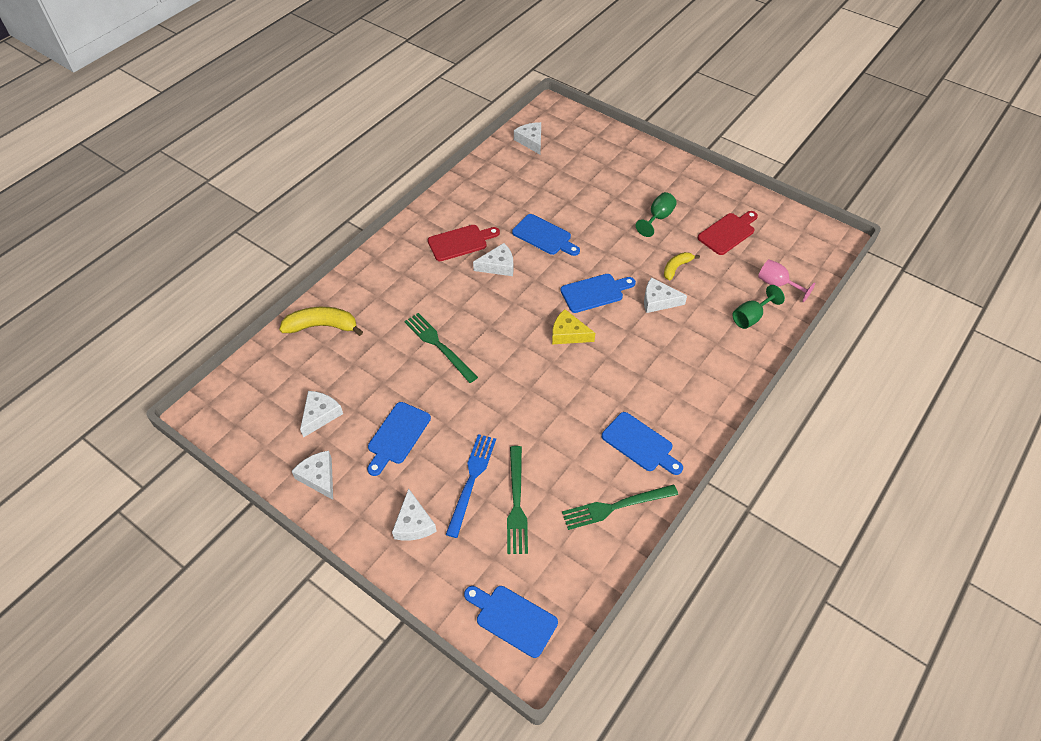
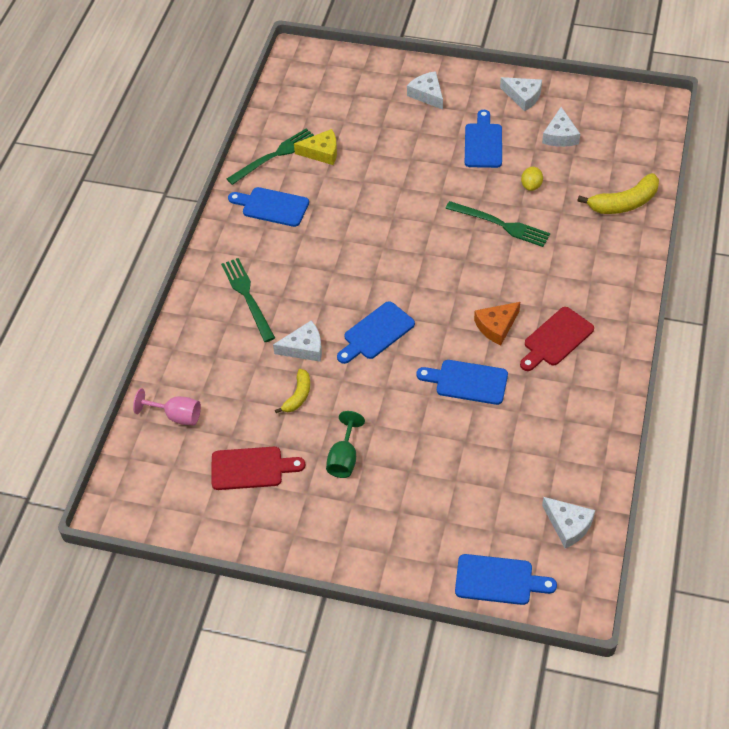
camera: 160 degrees right, 0 degrees up
(386, 372) = (531, 186): none -> yellow lemon
(471, 480) = (400, 134): blue fork -> none
(498, 266) = (496, 326): white cheese -> orange cheese
(513, 619) = (320, 69): blue cutting board -> blue cutting board (498, 580)
(516, 503) = (355, 132): green fork -> green fork (247, 297)
(568, 334) = (382, 279): yellow cheese -> yellow cheese (322, 152)
(728, 233) = (251, 468): red cutting board -> red cutting board turned 120 degrees counterclockwise
(751, 317) = (198, 364): green goblet -> none

